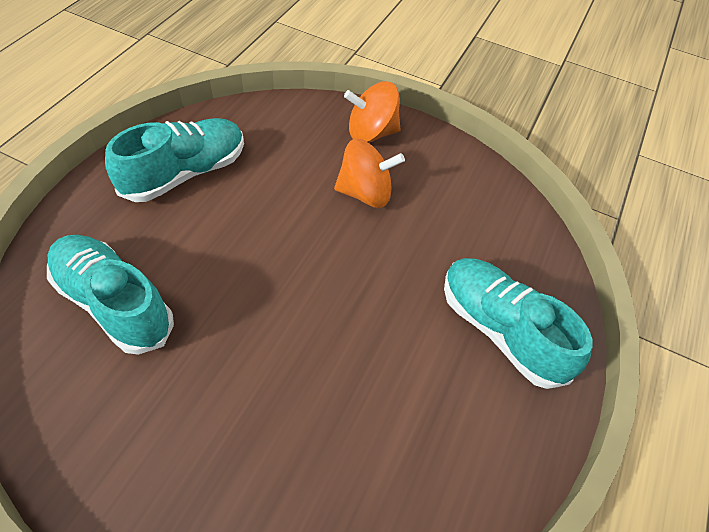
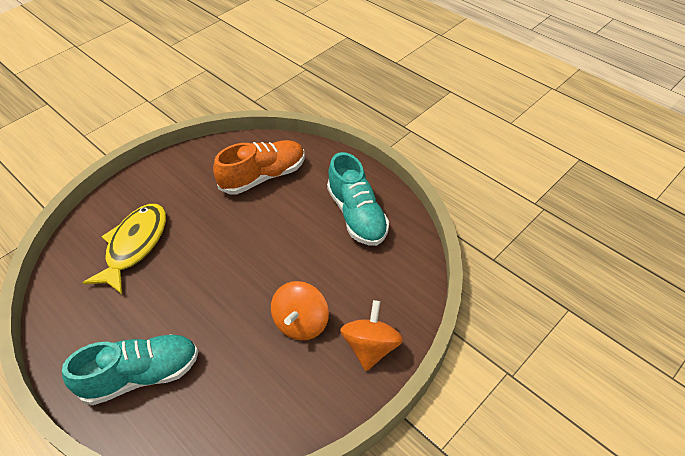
camera: 115 degrees right, 5 degrees down
(114, 303) = (263, 176): turquoise shoe -> orange shoe
(305, 446) = (135, 246): none -> yellow fish

